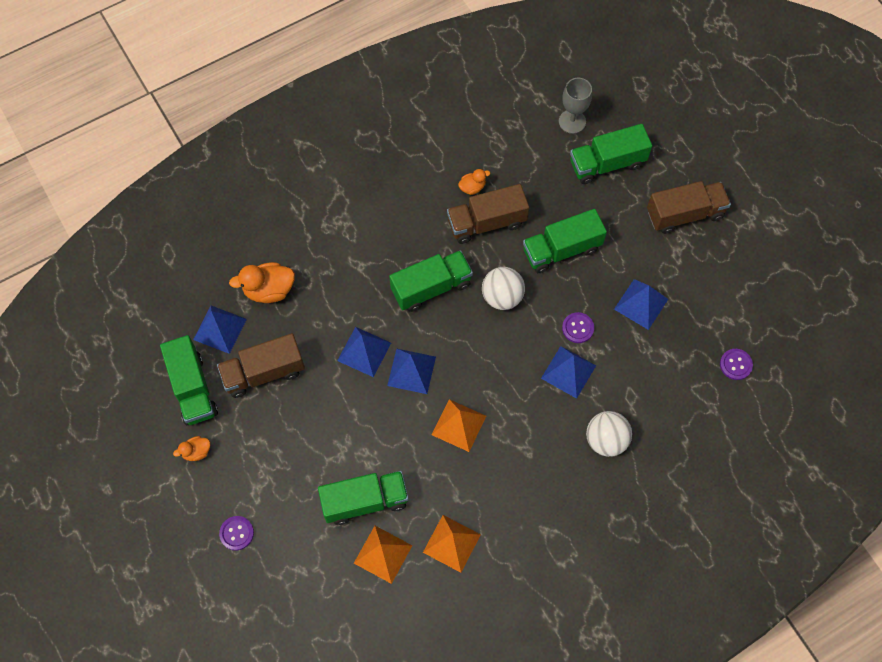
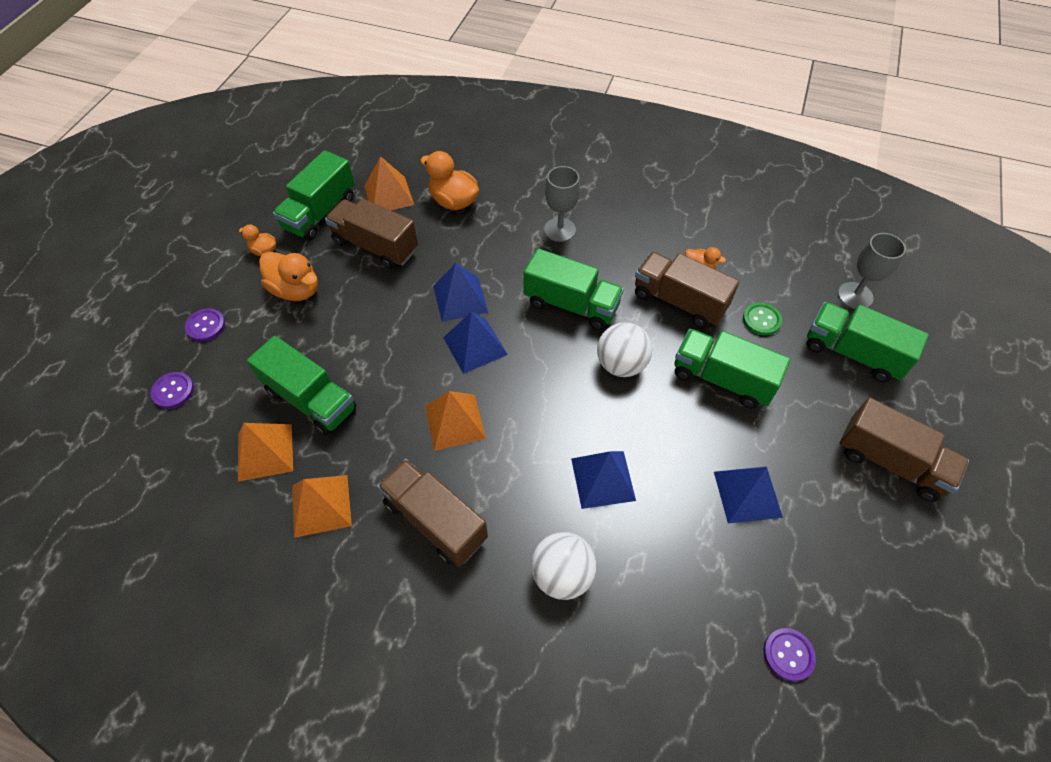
camera: 50 degrees right, 10 degrees down
(220, 329) = (389, 195): blue pyramid -> orange pyramid
(257, 453) = (296, 290): none -> orange duck
(361, 243) = (560, 230): none -> grey goblet
(517, 484) = (435, 521): none -> brown truck
(542, 189) = (761, 320): none -> green button
(578, 328) = (658, 453): purple button -> purple button (173, 391)

